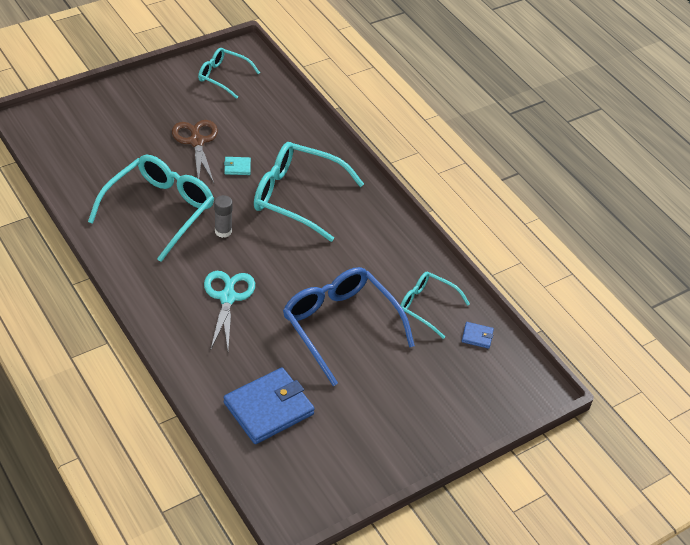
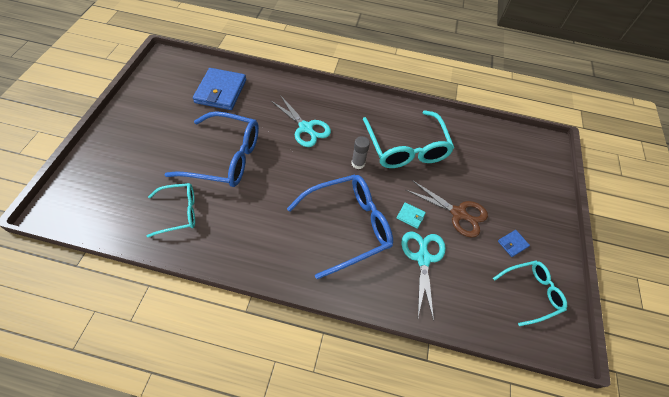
camera: 135 degrees right, 10 degrees up
(237, 167) = (410, 216): turquoise wallet -> turquoise wallet turned 75 degrees clockwise
(268, 141) = (423, 258): none -> turquoise scissors
(297, 197) = (348, 226): turquoise glasses -> blue glasses
(477, 336) = (125, 217): blue wallet -> blue wallet (512, 244)

